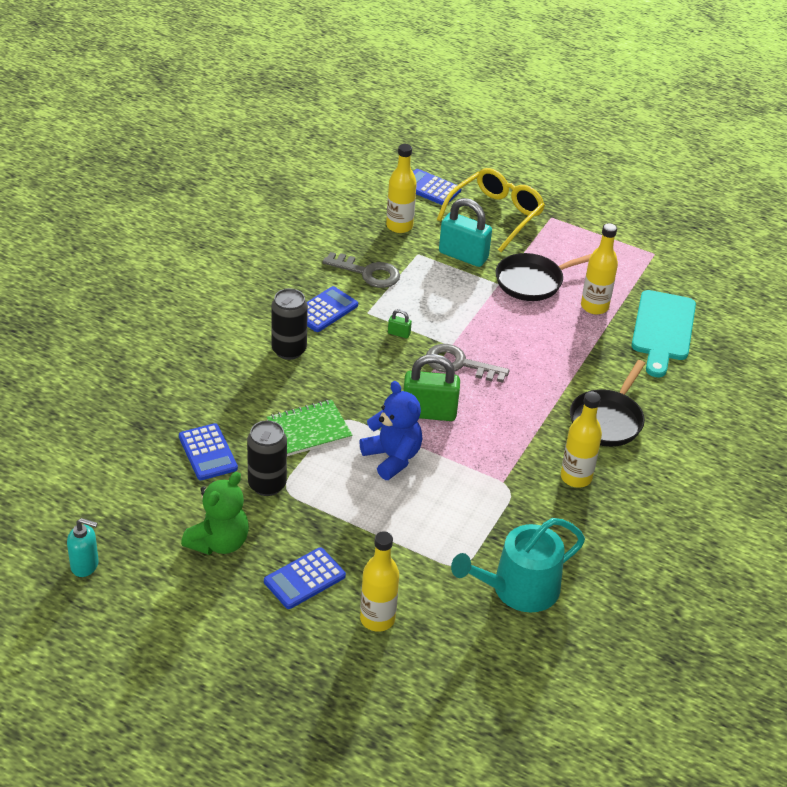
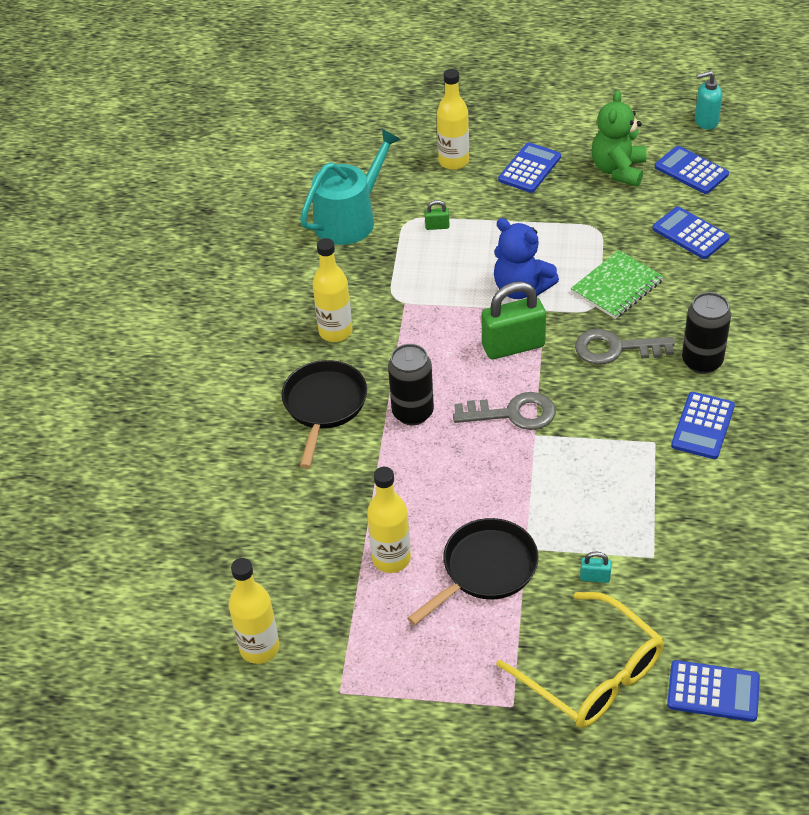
camera: 165 degrees right, 5 degrees up
(151, 514) = (691, 171): none -> blue calculator
(267, 484) = (616, 226): black can -> black can (413, 412)
(368, 273) = (692, 499): grey key -> grey key (615, 348)
(399, 226) = (707, 595): yellow bottle -> yellow bottle (259, 648)
(399, 333) = (601, 427): green padlock -> green padlock (437, 226)
(463, 255) = (595, 577): turquoise padlock -> turquoise padlock, size x0.43
(495, 215) = (592, 674): yellow glasses -> yellow glasses turned 60 degrees counterclockwise
(662, 330) = (294, 555): turquoise cutting board -> none

